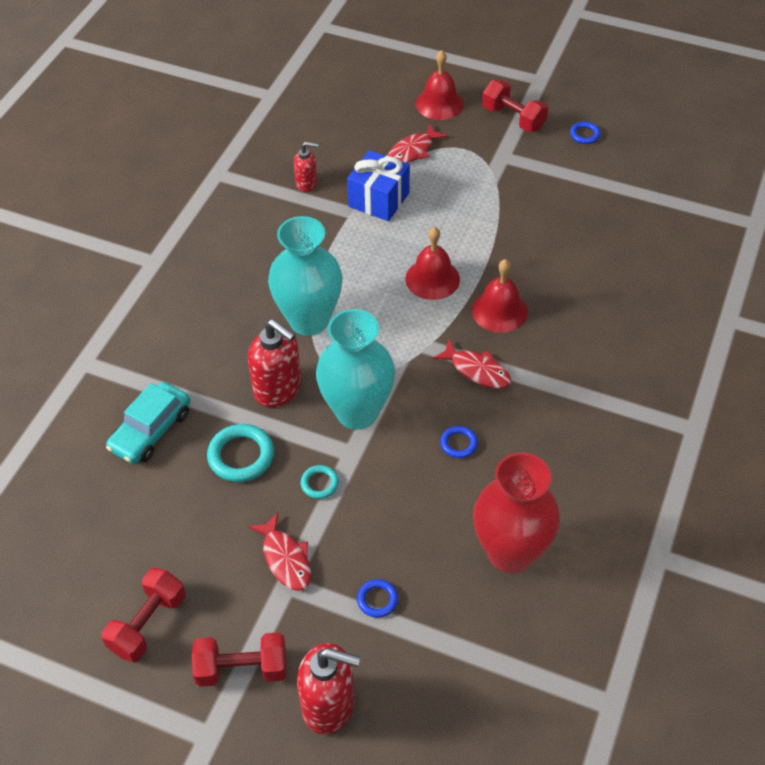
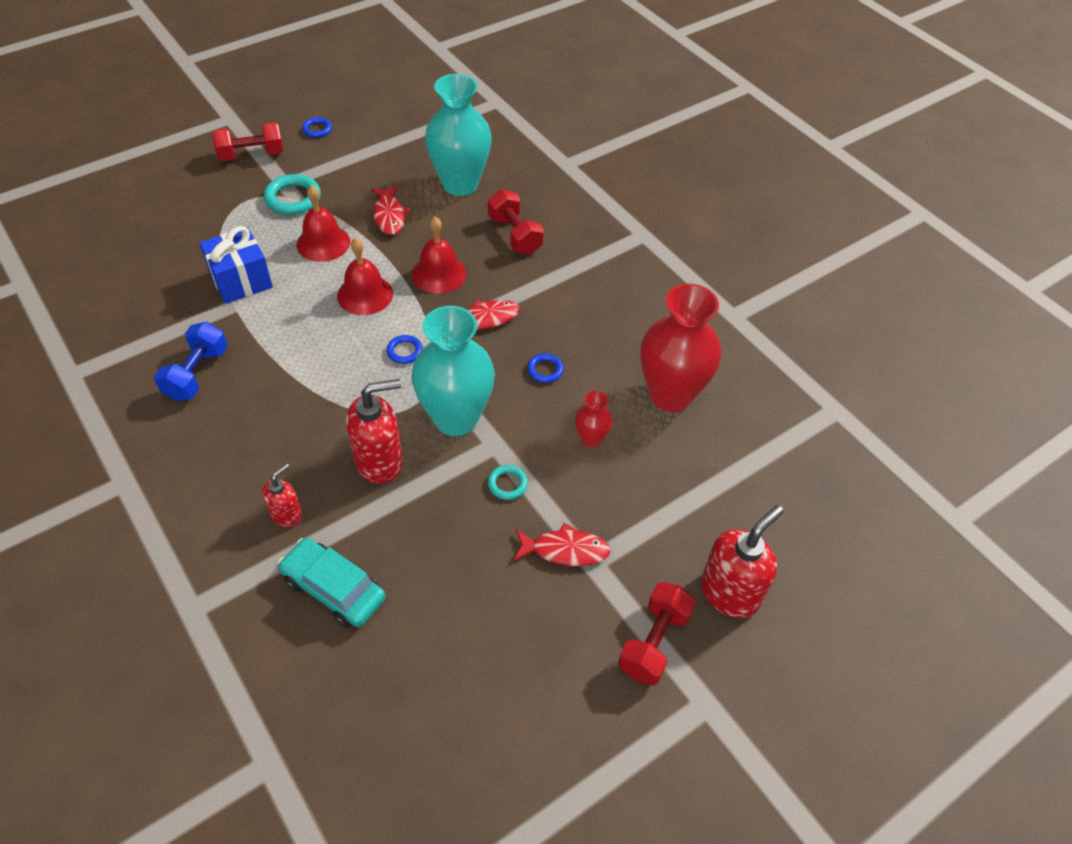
camera: 60 degrees left, 0 degrees up
(148, 624) = (555, 700): red dumbbell -> red dumbbell (515, 235)
(151, 430) = (334, 589): turquoise car -> turquoise car turned 150 degrees clockwise
(241, 456) = (428, 528): turquoise ring -> turquoise ring (293, 198)
(272, 236) = (197, 374): none -> blue dumbbell
(307, 183) = (164, 317): red soap dispenser -> red soap dispenser (287, 514)
(309, 320) = (324, 399): turquoise vase -> turquoise vase (460, 184)
(377, 600) = (653, 505): blue ring -> blue ring (404, 351)
(411, 517) = (591, 439): none -> red vase
(413, 151) = (212, 230): red fish -> red fish (389, 216)
(439, 104) = (180, 185): red bell -> red bell (323, 243)

